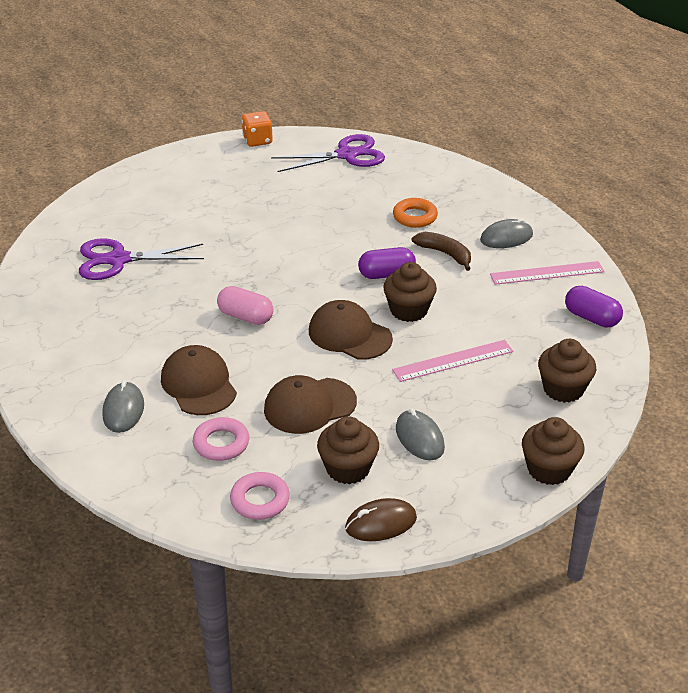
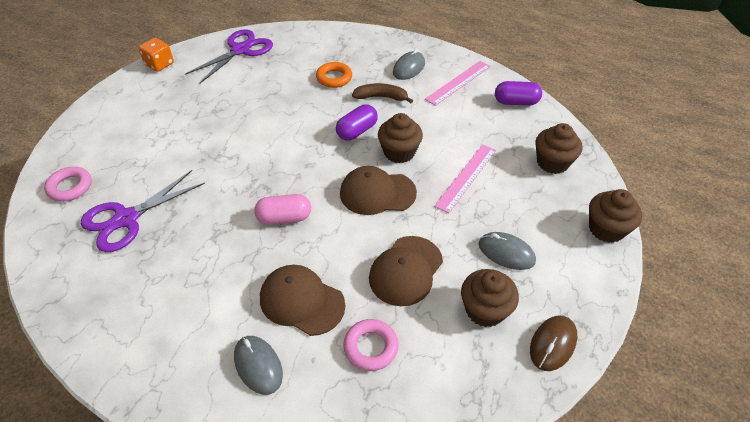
camera: 35 degrees left, 10 degrees up
(260, 500) = (450, 382): pink ring -> pink ring (70, 187)

